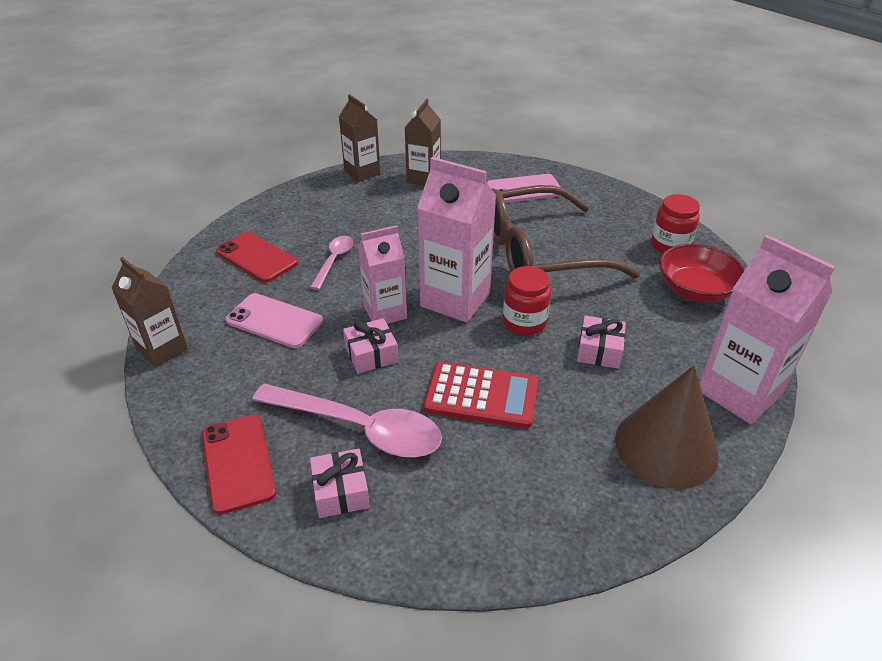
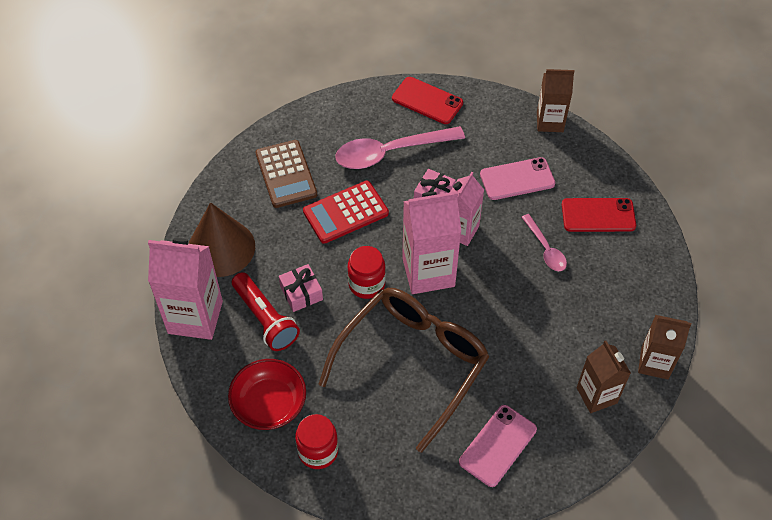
camera: 140 degrees right, 15 degrees up
(341, 491) = (365, 120): pink gift -> none
(513, 486) = (286, 174): none -> brown calculator
(656, 350) = (265, 319): none -> red flashlight

